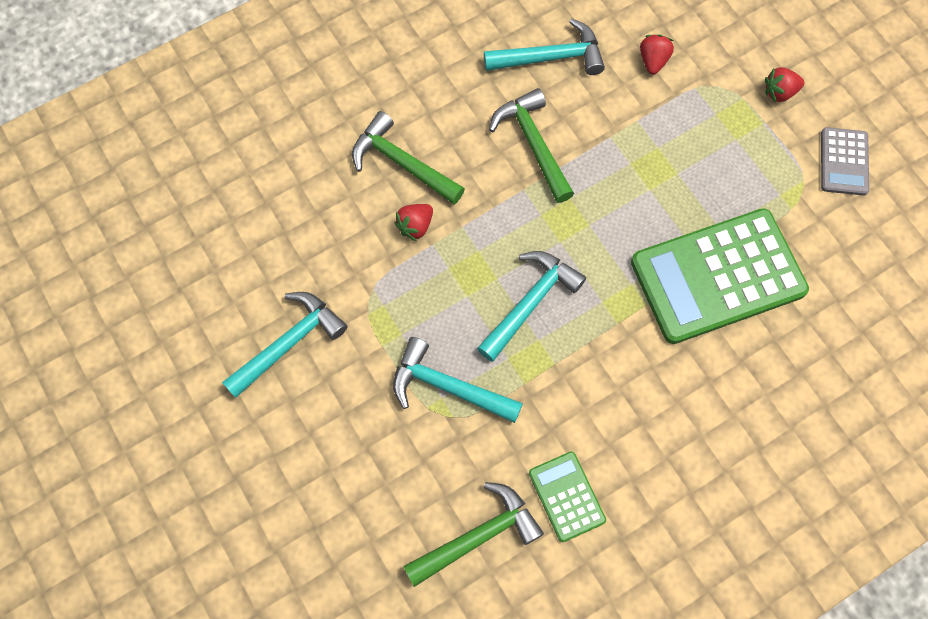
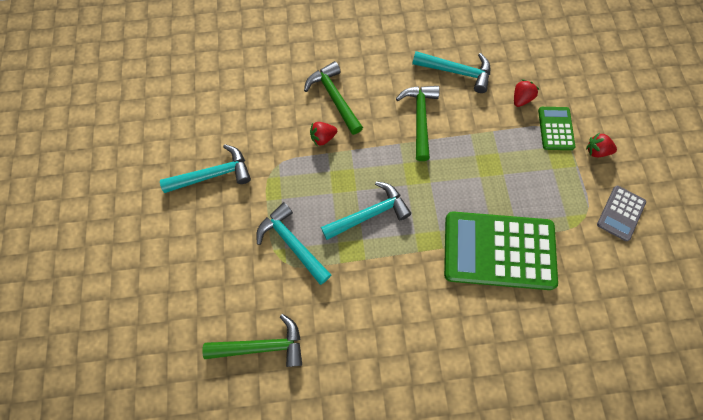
camera: 25 degrees right, 0 degrees up
(566, 496) = (330, 347): green calculator -> green calculator (555, 128)

